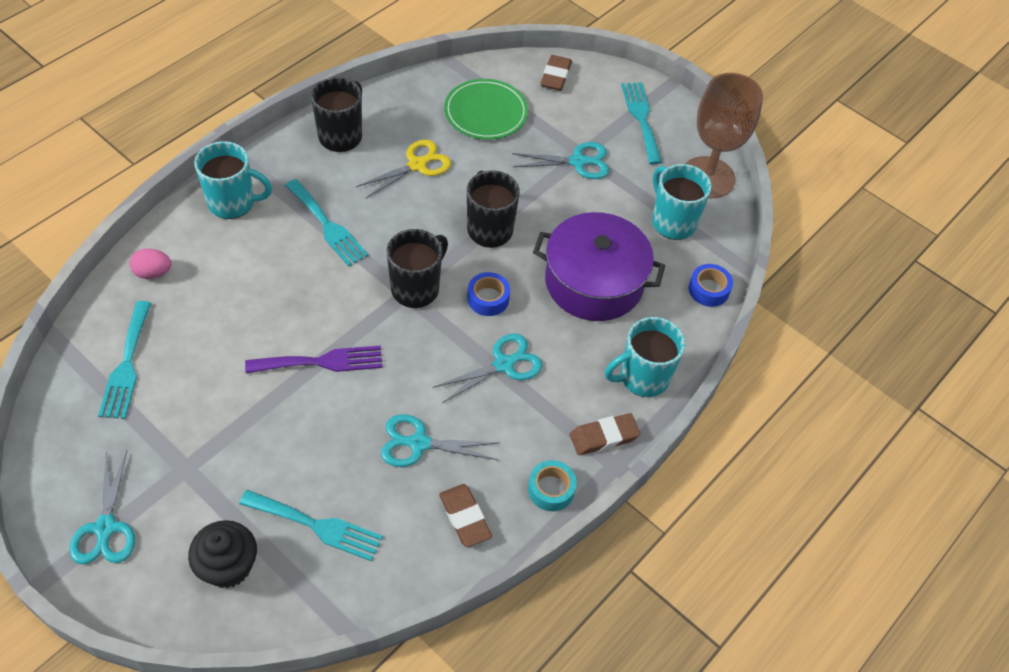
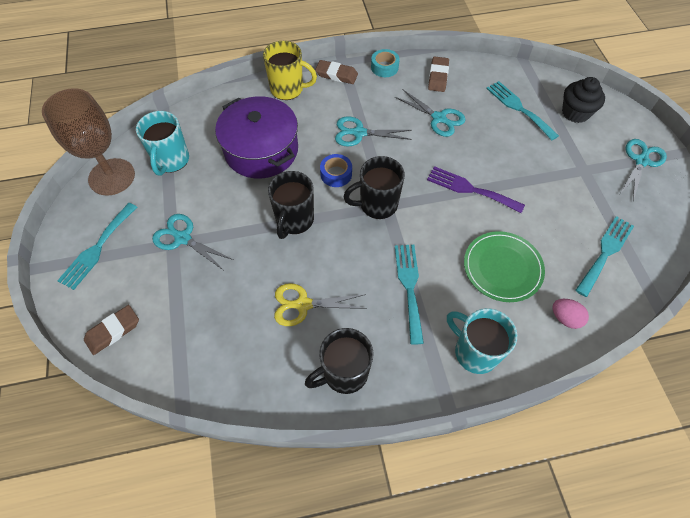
camera: 140 degrees left, 5 degrees up
(485, 112) = (205, 326): green plate -> green plate (502, 268)
(642, 377) = (288, 89): turquoise mug -> yellow mug
(708, 290) = (200, 112): blue tape -> none

